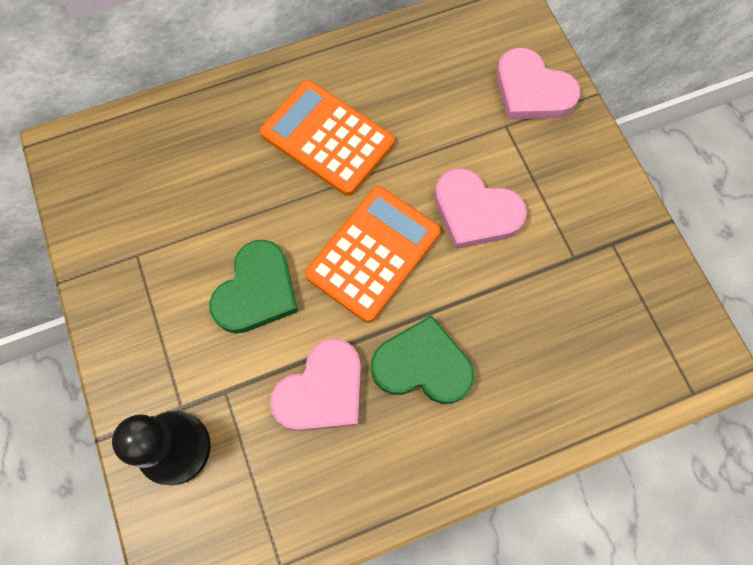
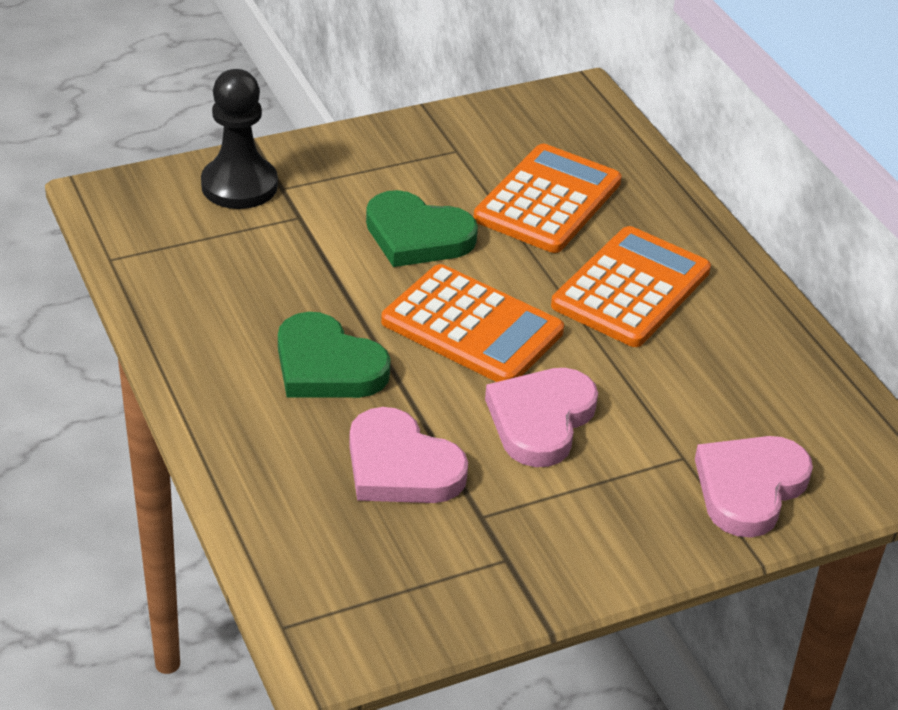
camera: 85 degrees right, 30 degrees down
(214, 187) = (548, 200): none -> orange calculator
(322, 390) = (297, 286): pink heart -> pink heart (401, 466)
(422, 365) = (327, 366): green heart -> green heart turned 120 degrees clockwise

